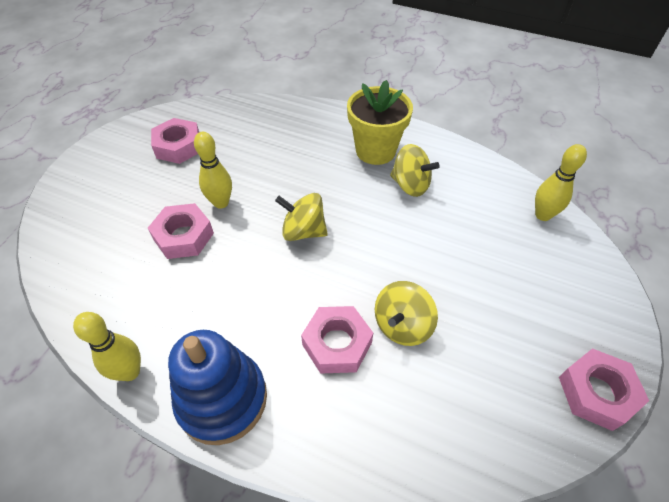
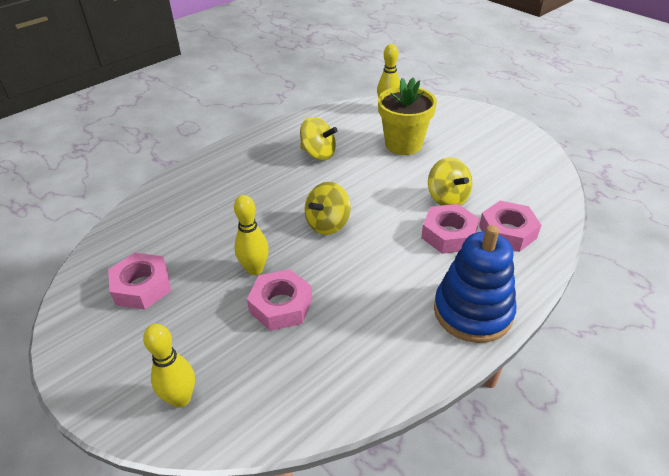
camera: 65 degrees left, 10 degrees down
(130, 372) = (423, 372): yellow bowling pin -> yellow bowling pin (181, 398)
(375, 151) = (265, 159): yellow flower pot -> yellow flower pot (403, 144)
(410, 185) = (318, 154): yellow spinning top -> yellow spinning top turned 60 degrees clockwise
(596, 392) = (526, 140): pink nut -> pink nut (507, 232)

